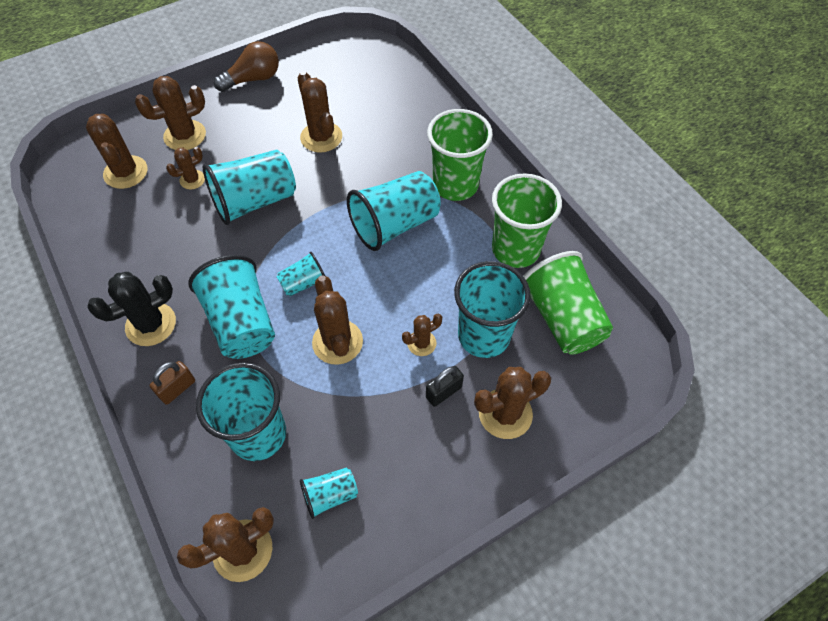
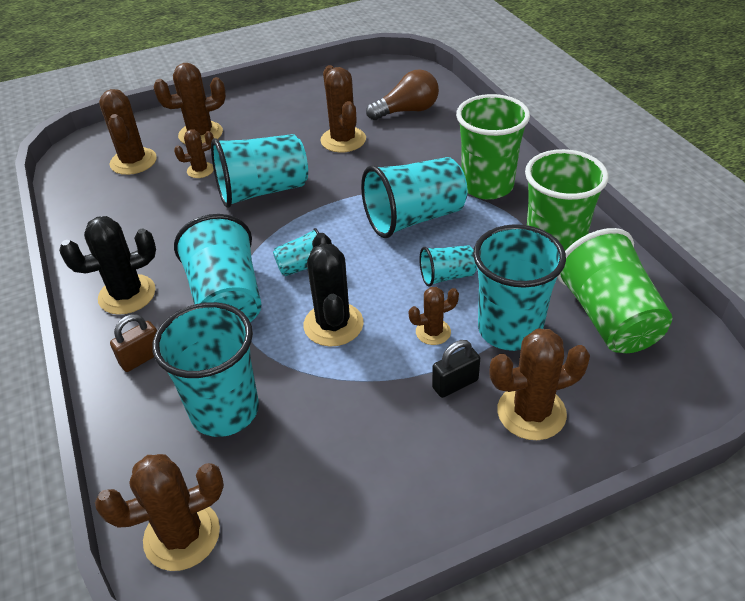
camera: 10 degrees right, 15 degrees down
(253, 79) = (280, 91): brown light bulb -> brown light bulb (407, 111)
(330, 495) = (300, 483): turquoise cup -> turquoise cup (447, 276)
(337, 342) = (333, 324): brown cactus -> black cactus

